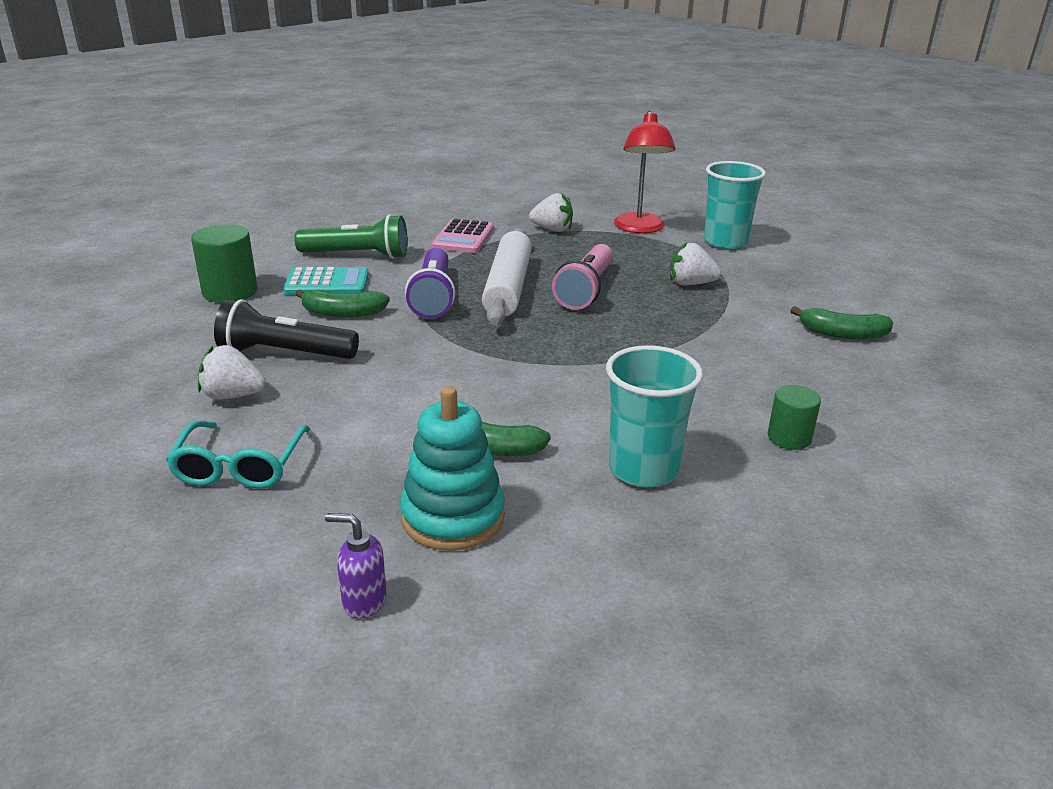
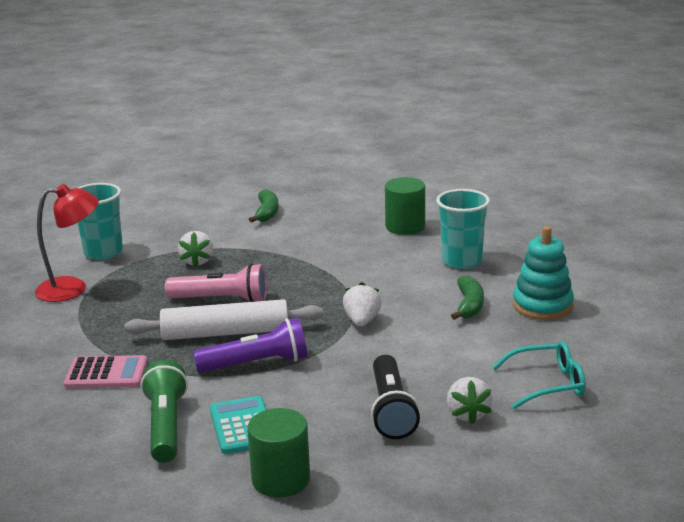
camera: 100 degrees left, 5 degrees down
(342, 313) = (305, 401): green banana -> none
(363, 601) = (623, 316): purple soap dispenser -> none
(552, 229) = (78, 330): white strawberry -> white strawberry (362, 321)
(789, 438) = (405, 226): green cylinder -> green cylinder, size x1.61

